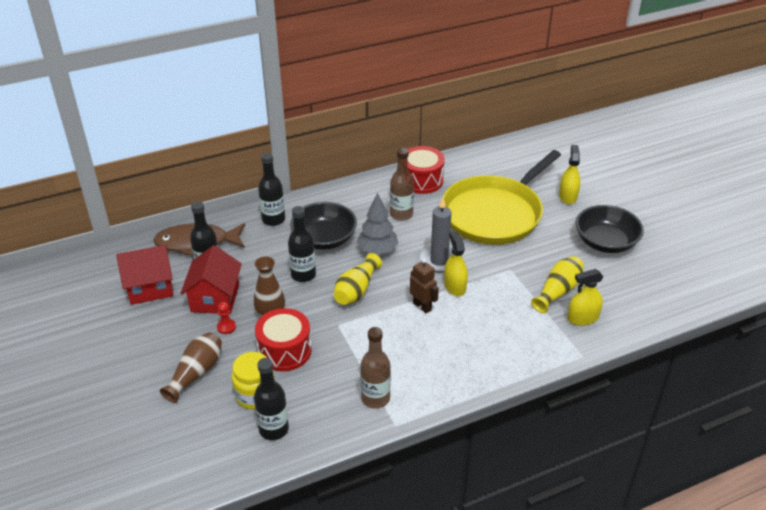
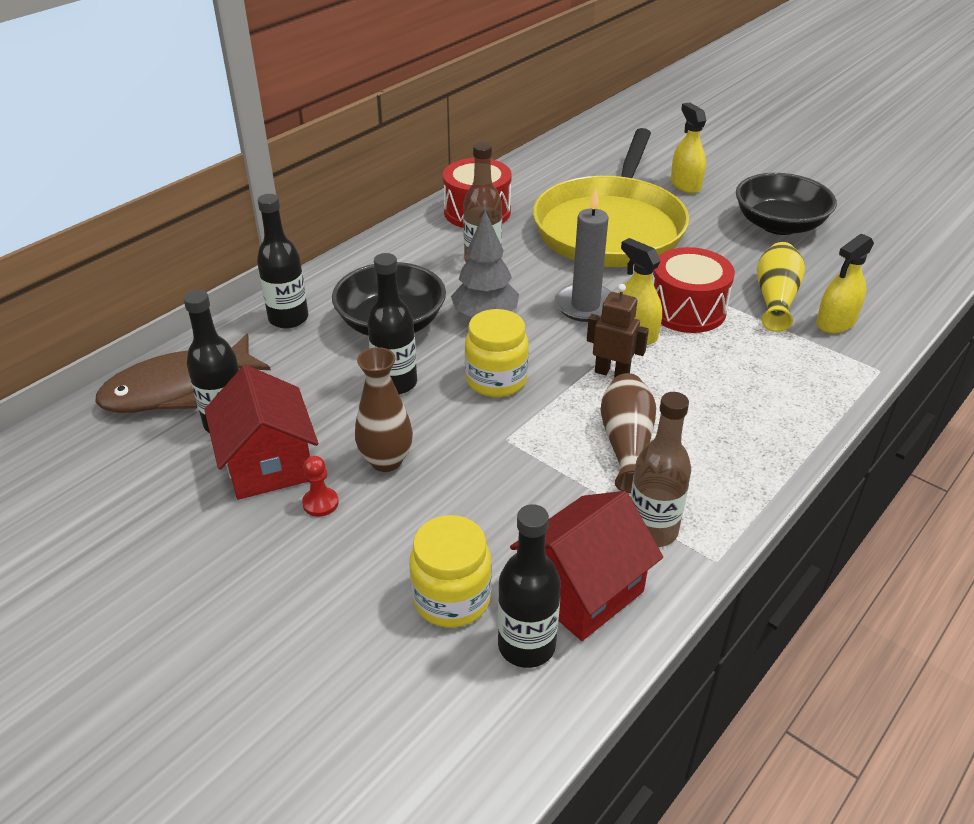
camera: 25 degrees left, 0 degrees up
(150, 287) = (133, 483): red house -> red house (582, 590)
(196, 373) = (317, 600): brown vase -> brown vase (626, 444)
(284, 351) = (449, 507): red drum -> red drum (687, 309)
(356, 290) = (496, 380): yellow vase -> yellow jar

